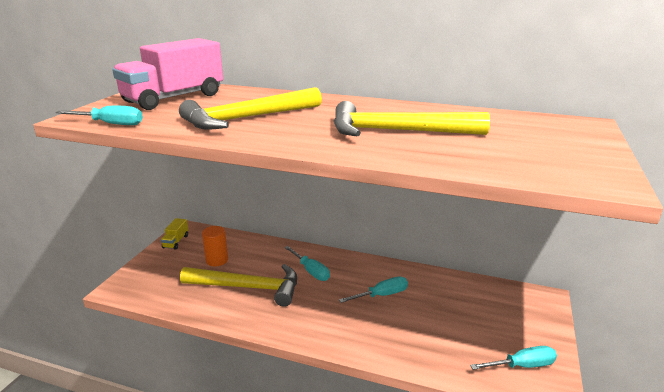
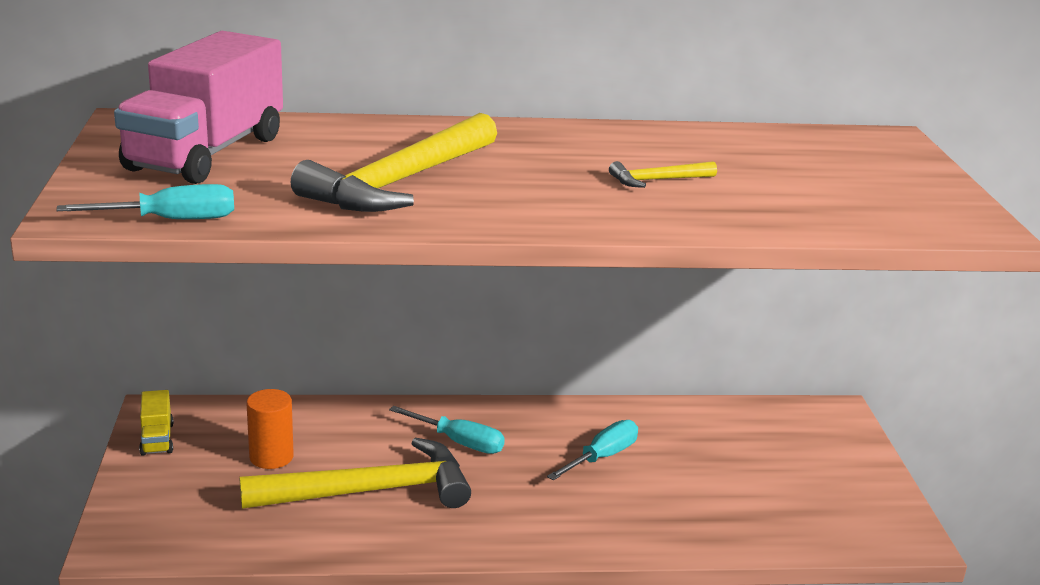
camera: 25 degrees left, 0 degrees up
(396, 131) = (657, 180): yellow hammer -> yellow hammer, size x0.44
(522, 365) = (855, 511): turquoise screwdriver -> none

